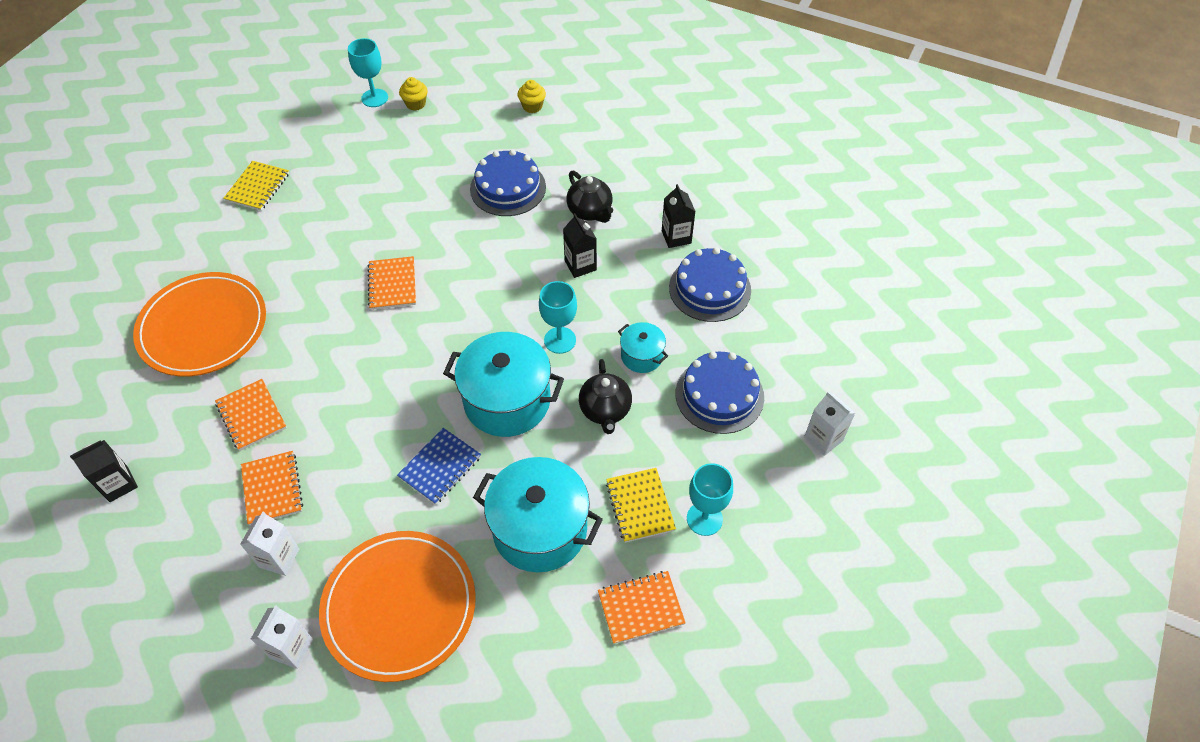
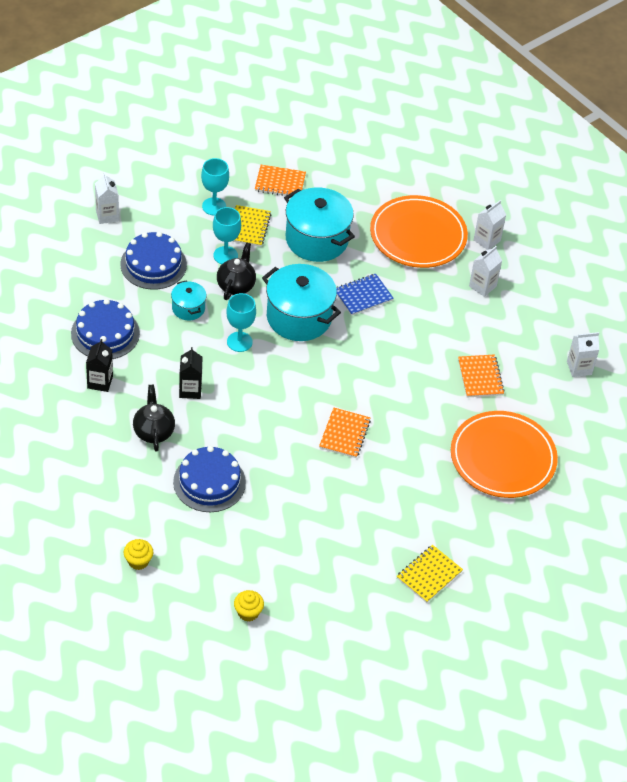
camera: 160 degrees left, 5 degrees down
(119, 484) = (579, 368): black carton -> white carton
(272, 489) = (477, 326): orange notebook -> none
(374, 98) = (285, 637): turquoise goblet -> turquoise goblet (225, 255)

